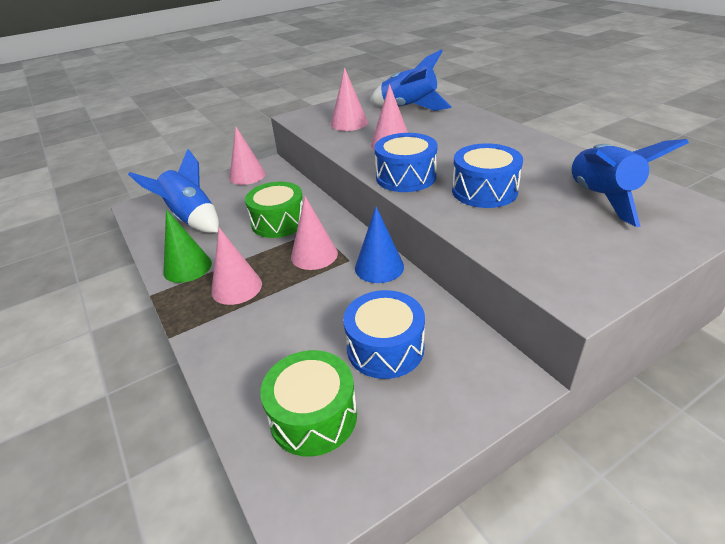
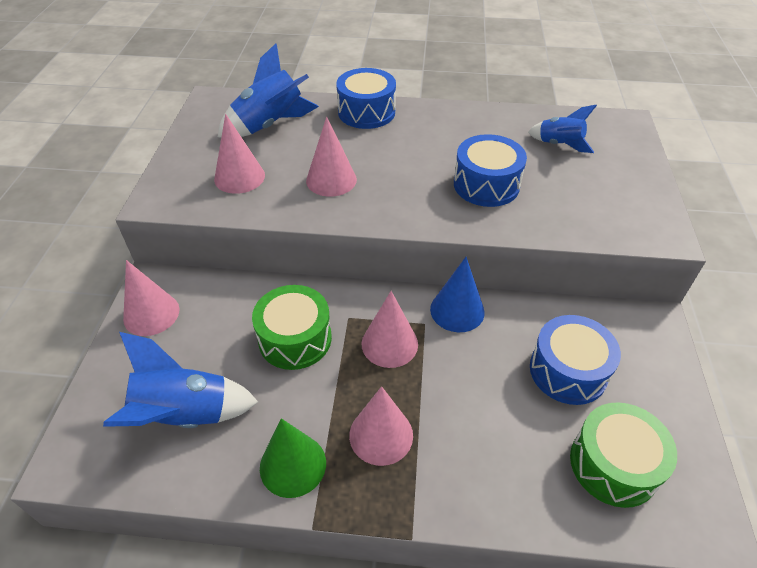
camera: 55 degrees left, 10 degrees up
(406, 177) = (408, 209): blue drum -> blue drum (366, 112)
(601, 198) = (559, 144): blue rocket -> blue rocket, size x0.61

